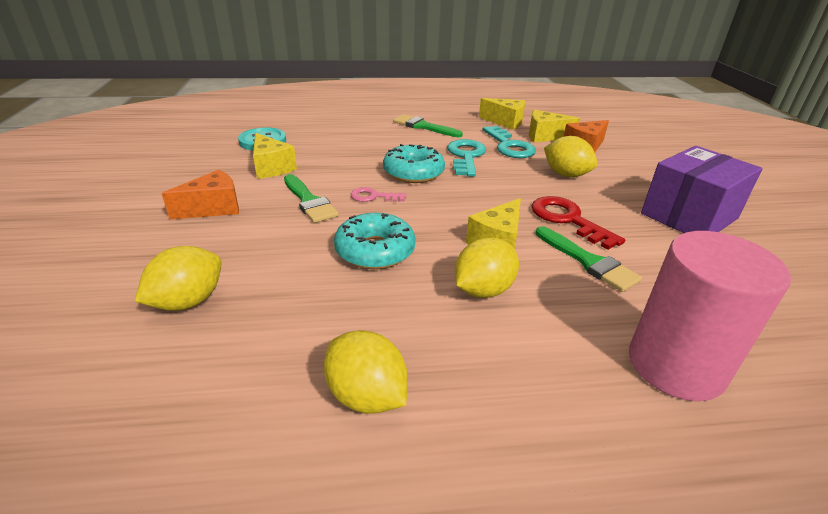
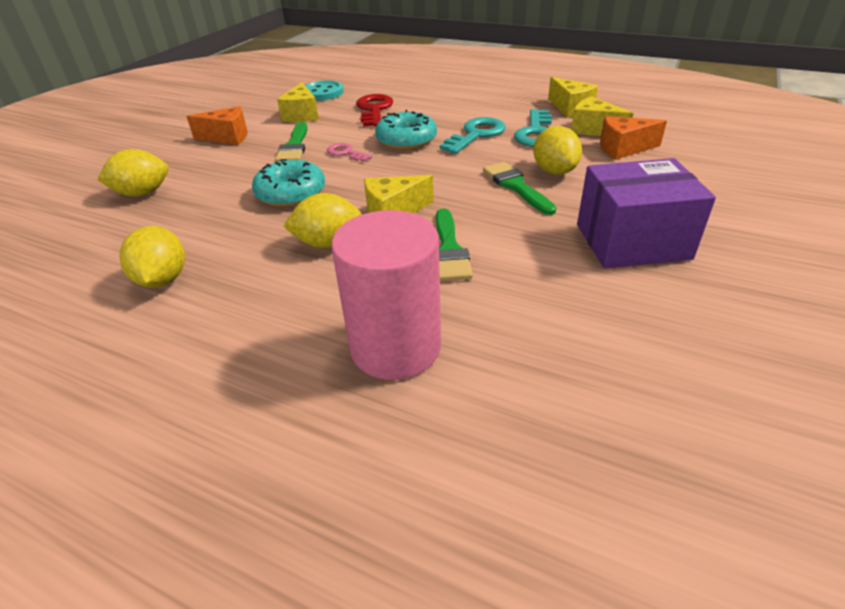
camera: 35 degrees right, 5 degrees up
(423, 126) = (476, 100): green brush -> green brush (516, 186)
(568, 220) = (488, 211): red key -> red key (374, 110)

